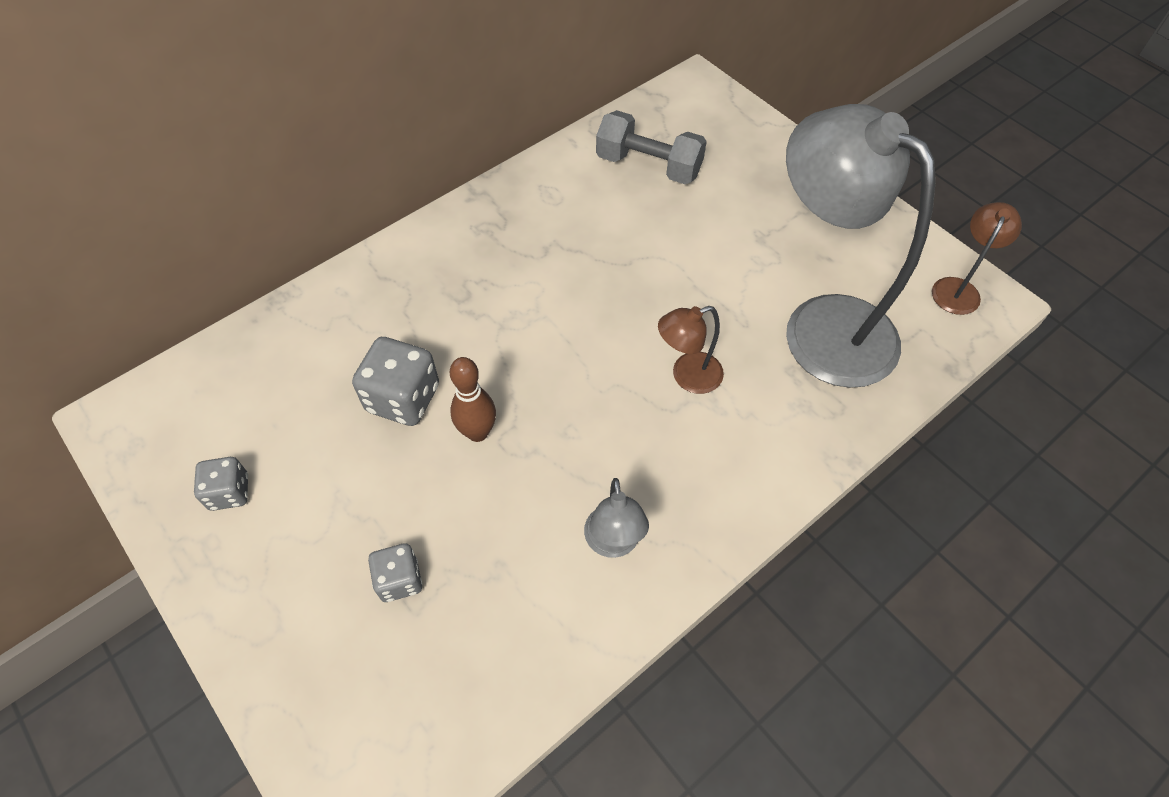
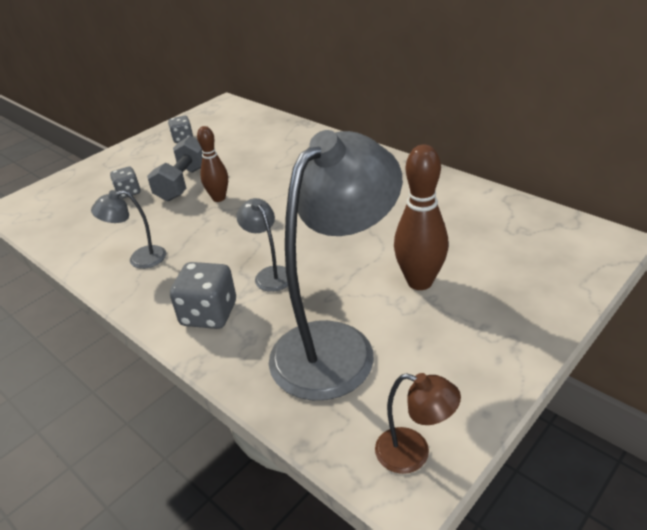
camera: 85 degrees right, 20 degrees down
(403, 398) = (241, 170): grey dice -> grey dice (209, 314)
(648, 166) = (482, 228): grey dumbbell -> grey dumbbell (183, 183)
(687, 376) = (270, 274): brown lamp -> grey lamp
(731, 238) = (419, 282): none -> brown bowling pin

